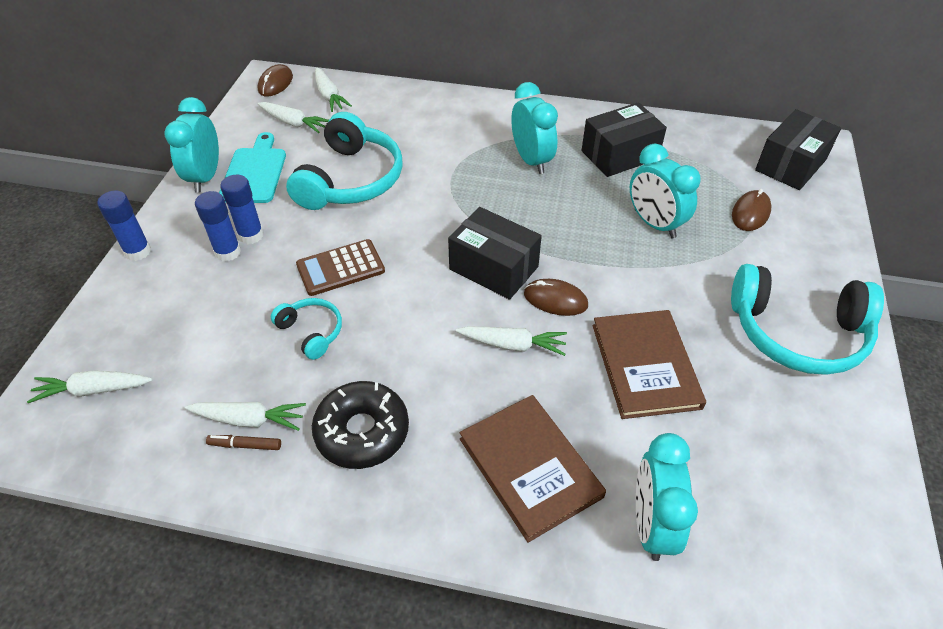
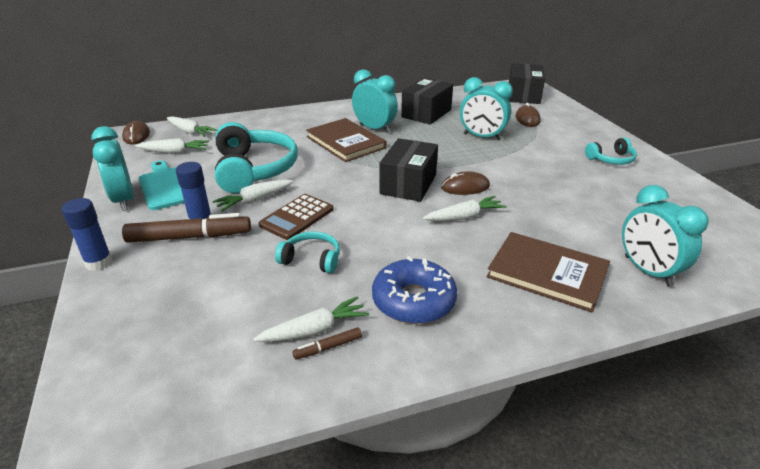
camera: 30 degrees left, 15 degrees down
(93, 390) = (139, 370): white carrot -> white carrot (254, 200)
(228, 252) = (189, 237): blue glue stick -> brown marker
(362, 431) = (413, 301): black donut -> blue donut
(494, 268) = (408, 184): black box -> black box turned 75 degrees counterclockwise
(645, 365) = (553, 199): brown book -> brown book (345, 142)
(797, 332) = (611, 159): turquoise headphones -> turquoise headphones, size x0.49

